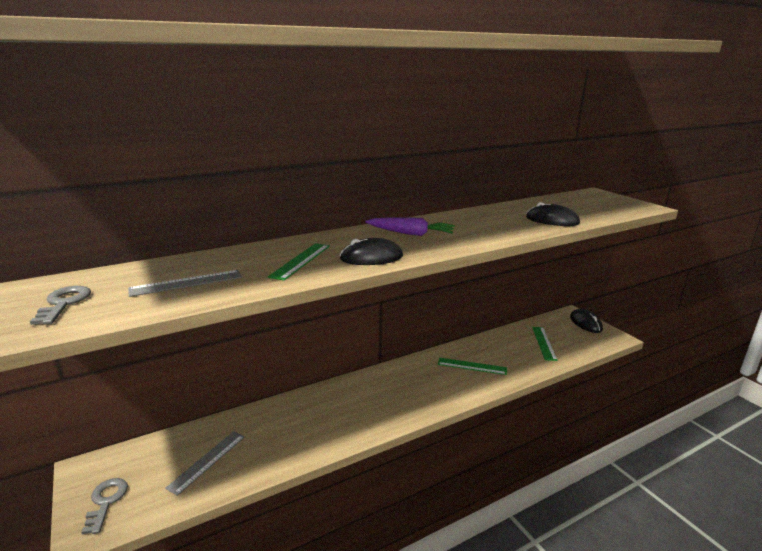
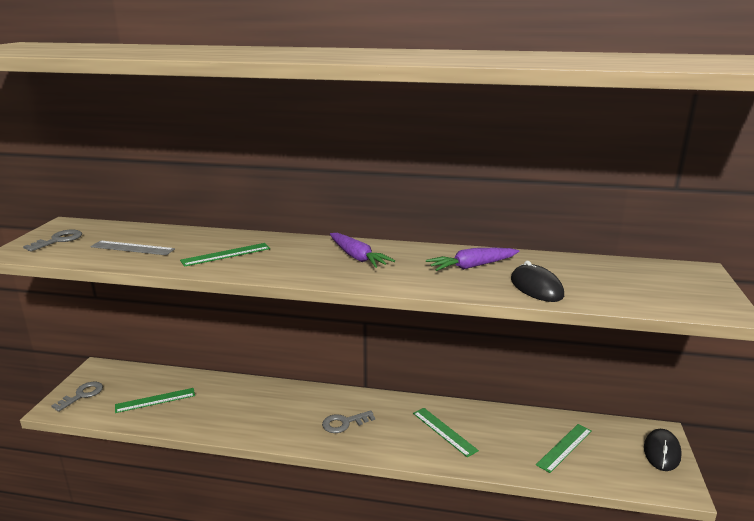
camera: 40 degrees right, 0 degrees up
(207, 461) = (155, 400): grey ruler -> green ruler
(371, 257) = (277, 269): black mouse -> none
(402, 394) = (344, 423): none -> grey key
(493, 219) = (472, 266): none -> purple carrot

